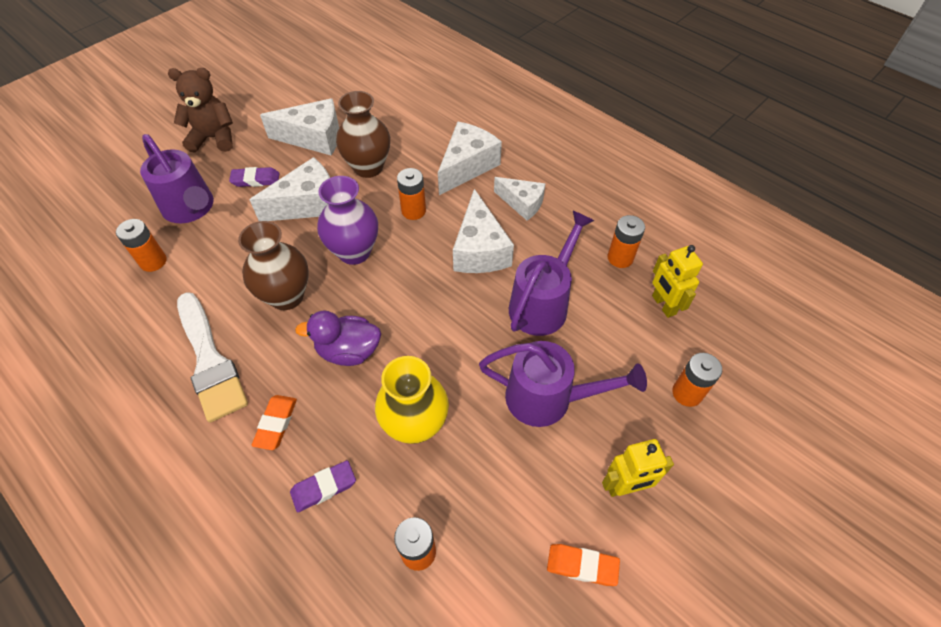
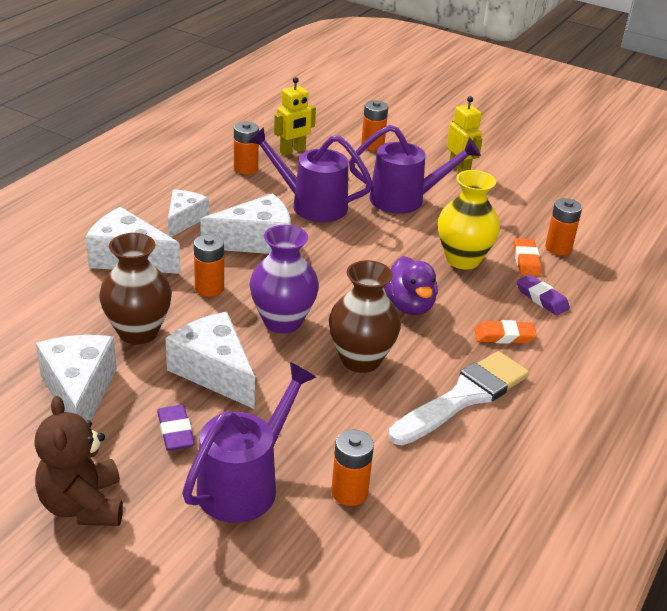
camera: 105 degrees left, 20 degrees down
(549, 399) = (406, 199): purple watering can -> purple watering can turned 90 degrees clockwise
(582, 565) = (522, 185): orange eraser -> orange eraser (526, 260)

